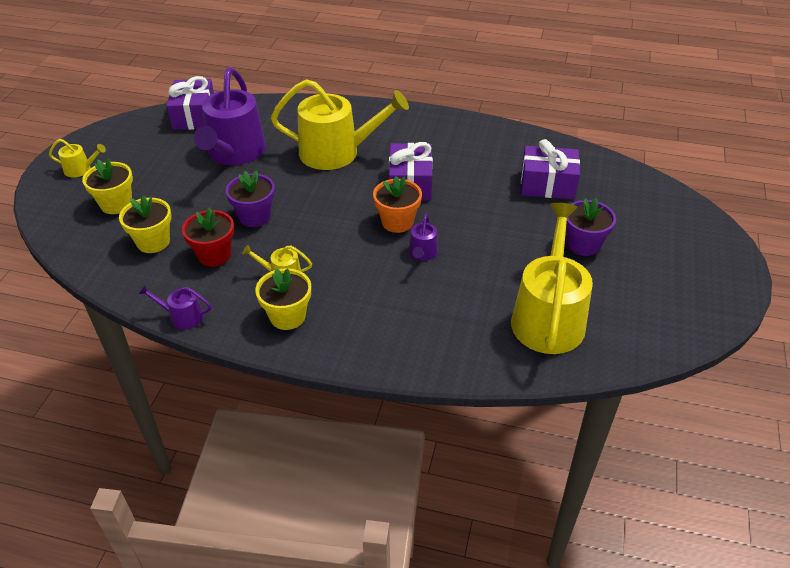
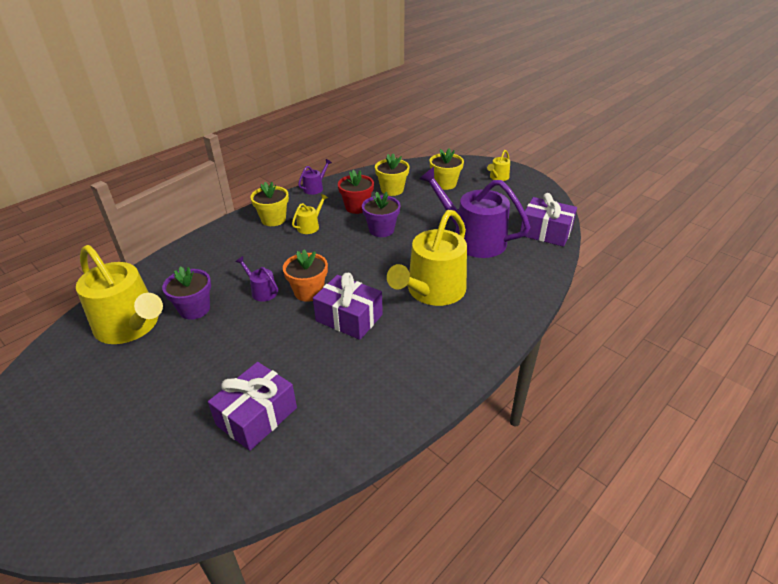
camera: 120 degrees right, 5 degrees down
(583, 244) = (161, 392): purple flower pot -> purple flower pot (194, 309)

